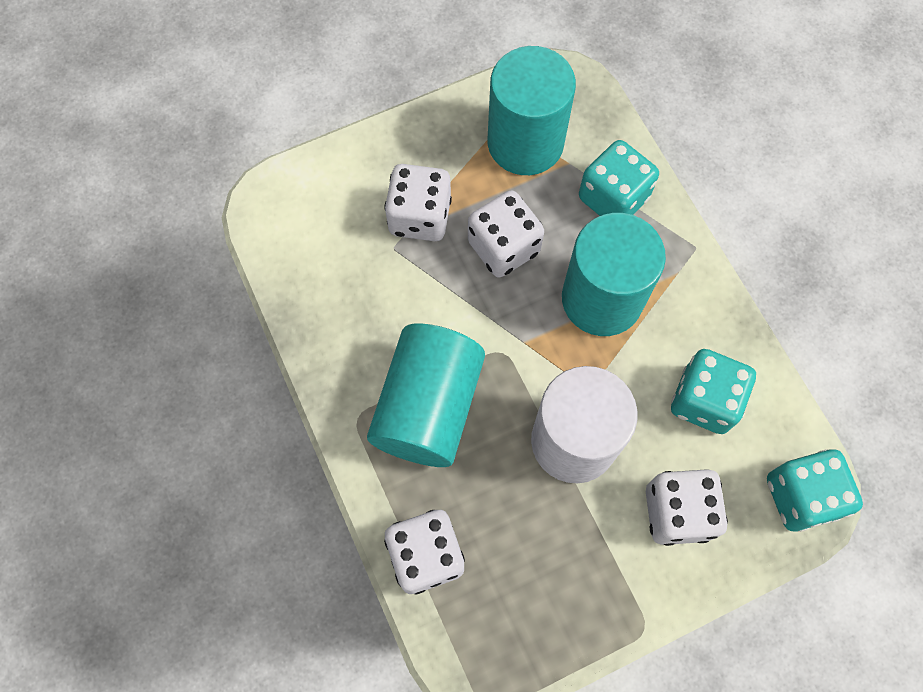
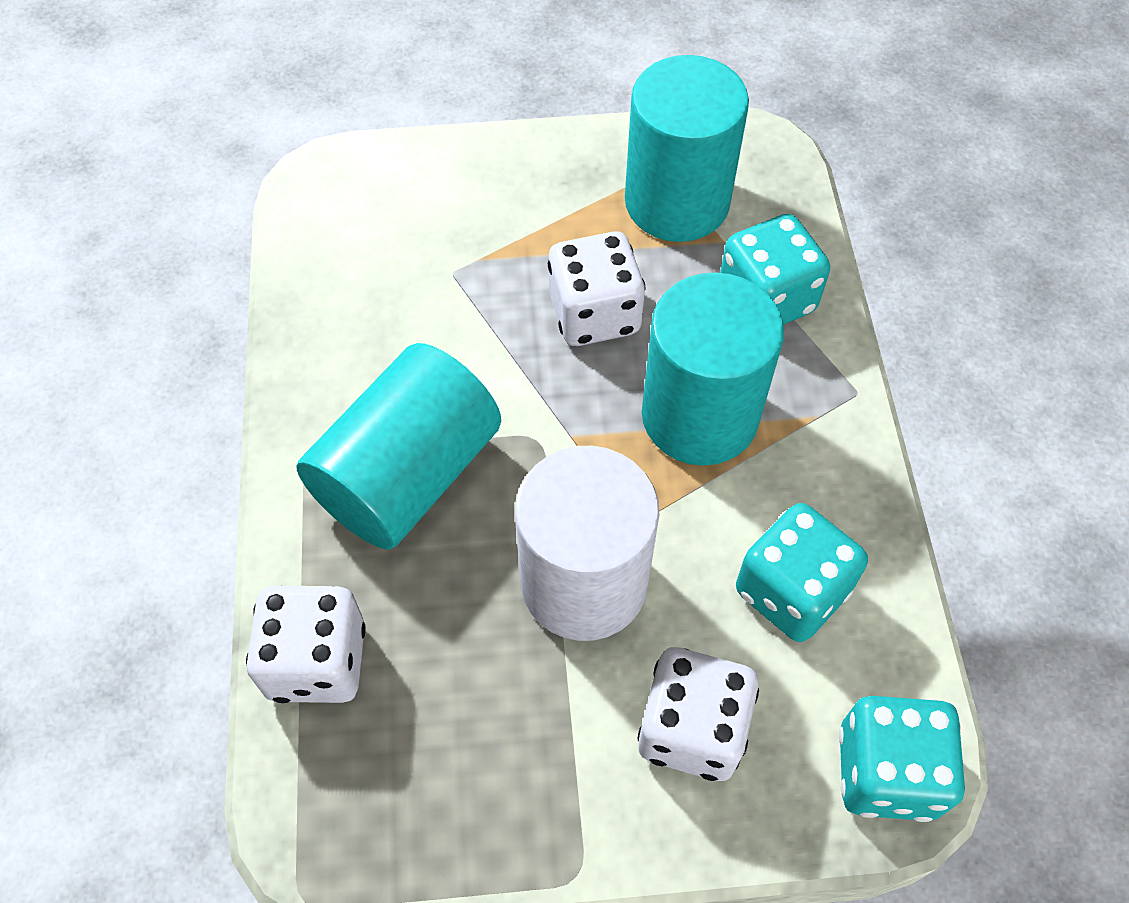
camera: 20 degrees right, 10 degrees down
(420, 217) = (502, 247): white dice -> none

